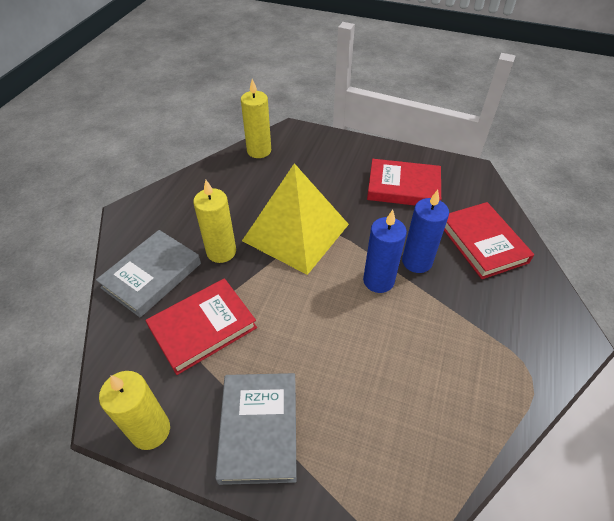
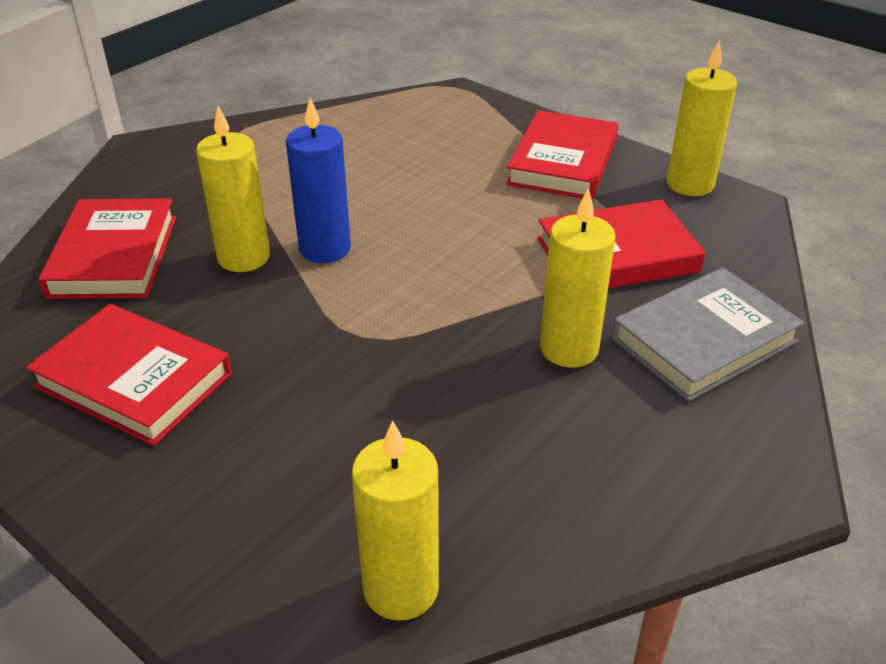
camera: 160 degrees left, 10 degrees down
(259, 429) = (563, 162): grey book -> red book
(296, 232) = (414, 348): yellow pyramid -> none
(417, 261) = (244, 257): blue candle -> yellow candle

